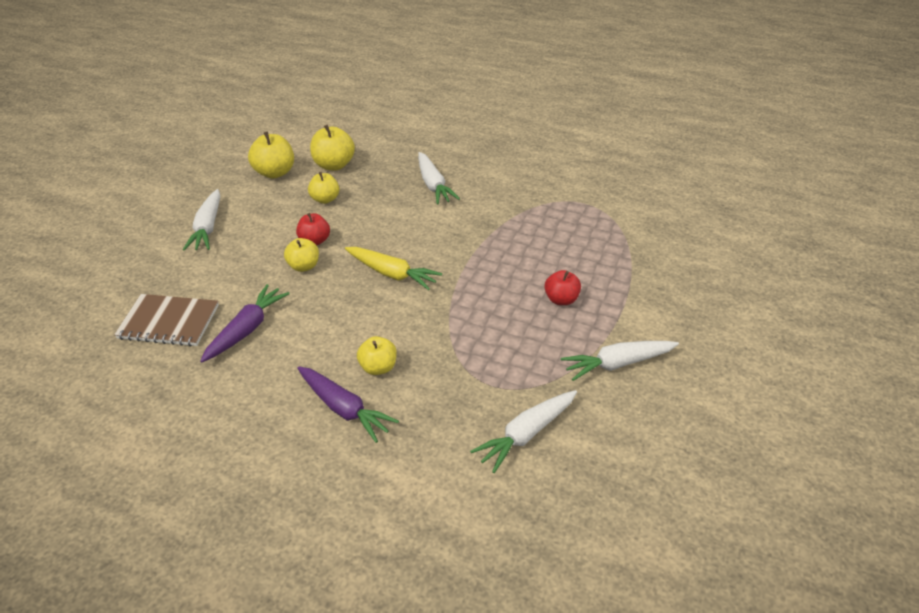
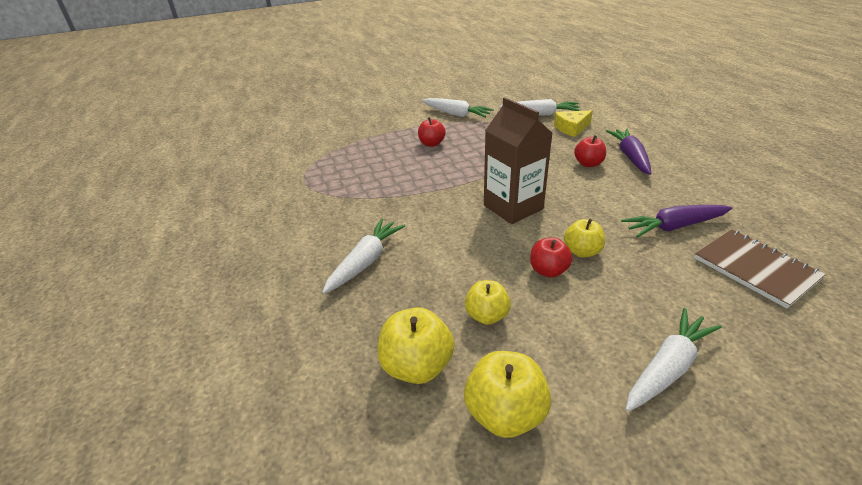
camera: 130 degrees left, 5 degrees down
(378, 367) = (588, 164): yellow apple -> red apple
(392, 274) = (513, 207): yellow carrot -> brown carton
(456, 426) = (571, 128): none -> yellow cheese

